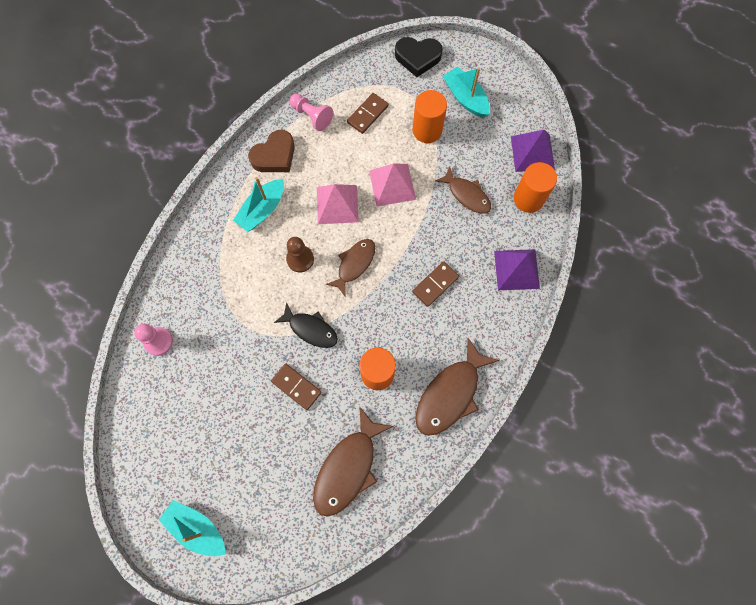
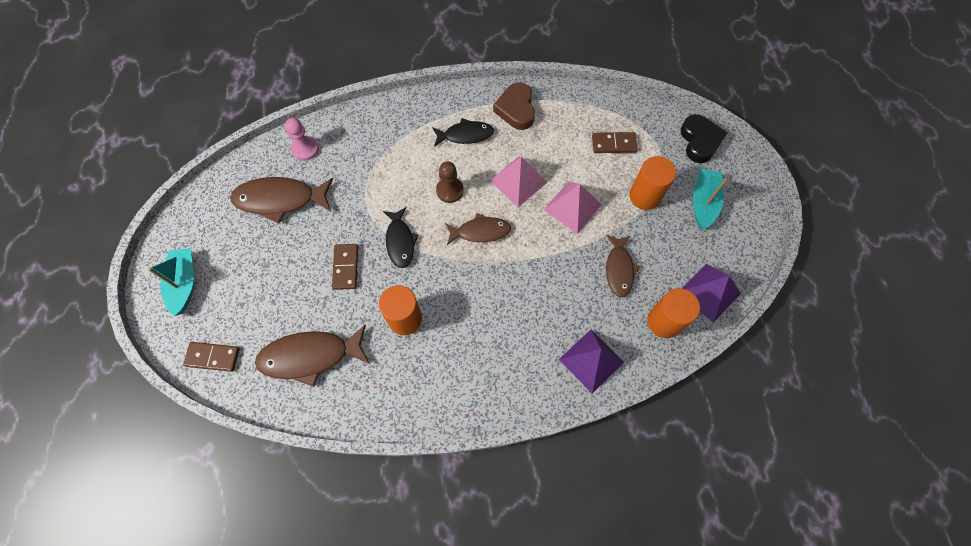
camera: 50 degrees right, 5 degrees down
(262, 210) = (465, 135): turquoise boat -> black fish
(274, 156) = (516, 109): brown heart -> brown heart turned 75 degrees clockwise
(311, 116) = (573, 108): pink pawn -> none
(418, 58) = (699, 141): black heart -> black heart turned 150 degrees counterclockwise
(435, 284) = (518, 305): brown domino -> brown domino (213, 357)
(450, 394) = (434, 390): brown fish -> brown fish (280, 199)

